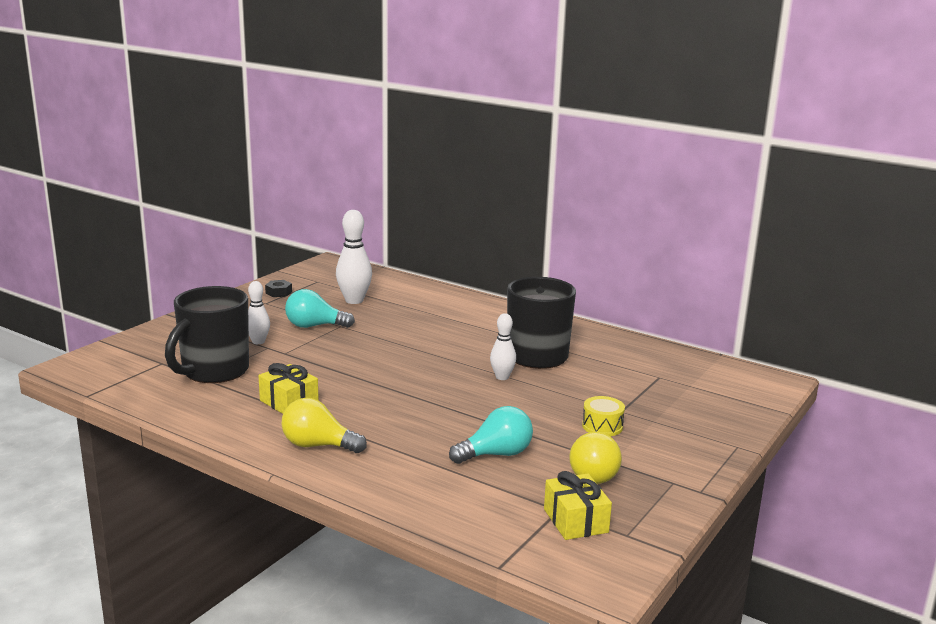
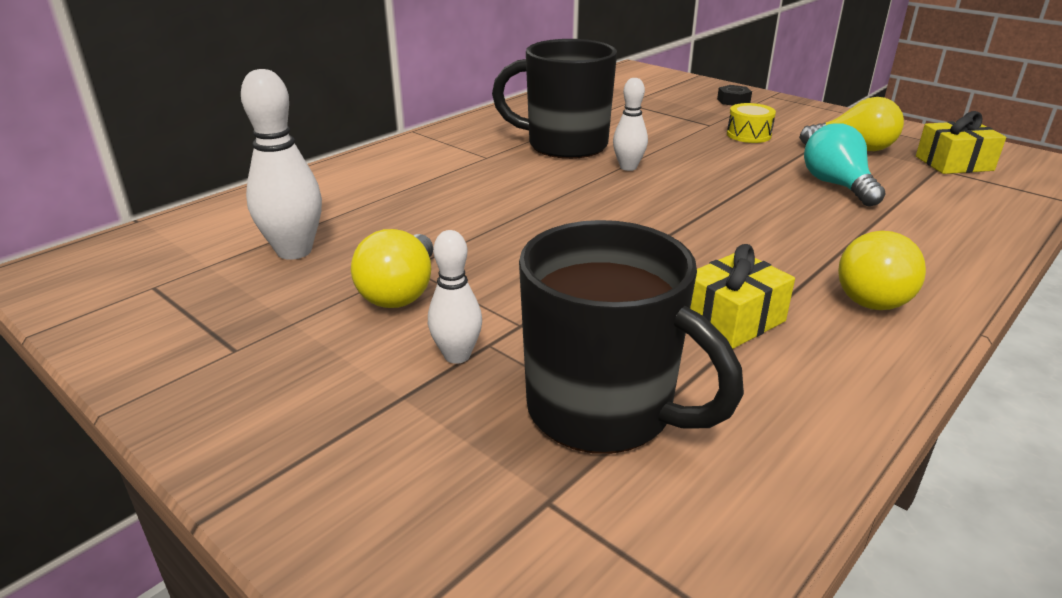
camera: 80 degrees left, 10 degrees up
(278, 292) = (183, 333): black nut -> black nut (733, 101)
(314, 326) = (401, 292): turquoise light bulb -> yellow light bulb

